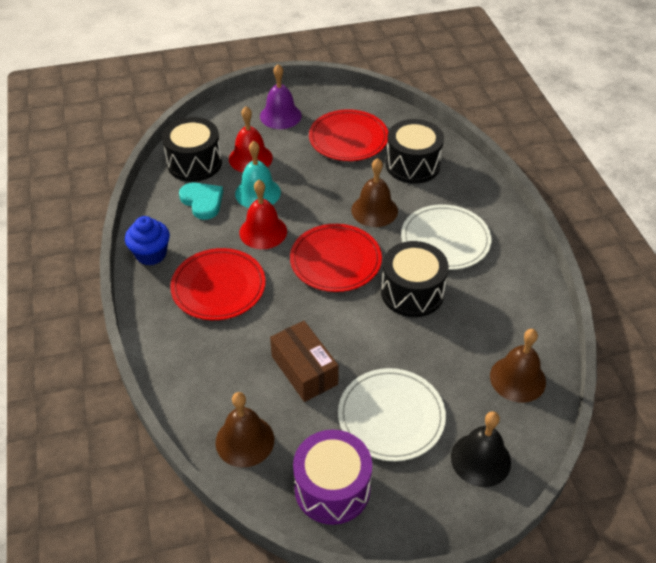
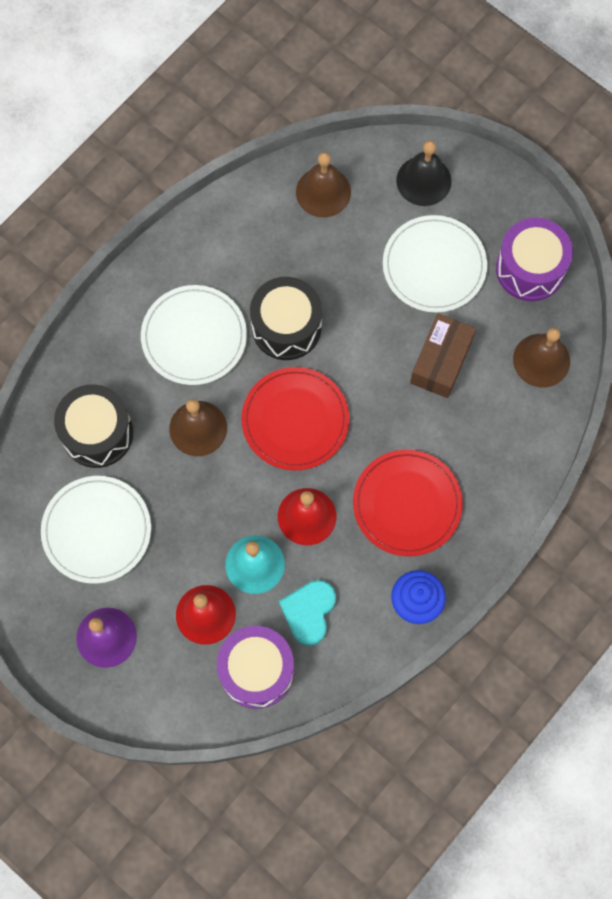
camera: 125 degrees left, 25 degrees up
(194, 163) = (256, 670): black drum -> purple drum
(348, 138) = (97, 530): red plate -> white plate

